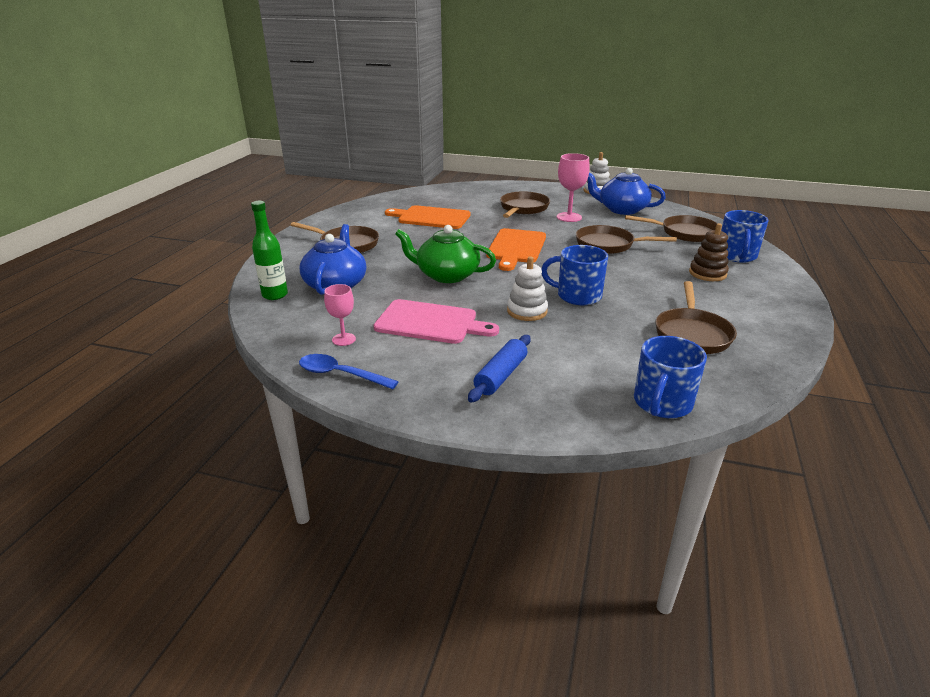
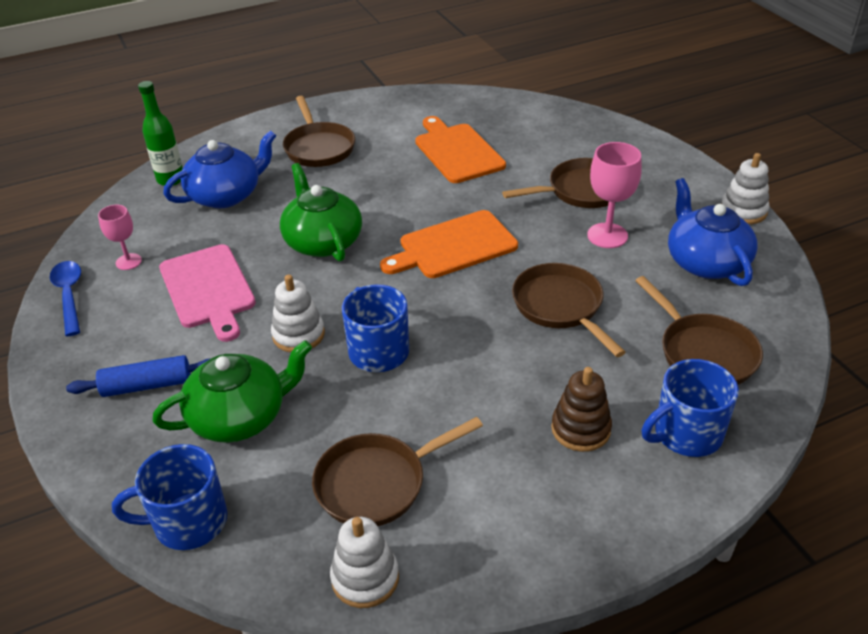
camera: 50 degrees right, 10 degrees up
(580, 354) = (240, 416): none -> green teapot
(766, 363) = (365, 578): none -> white stacking toy

